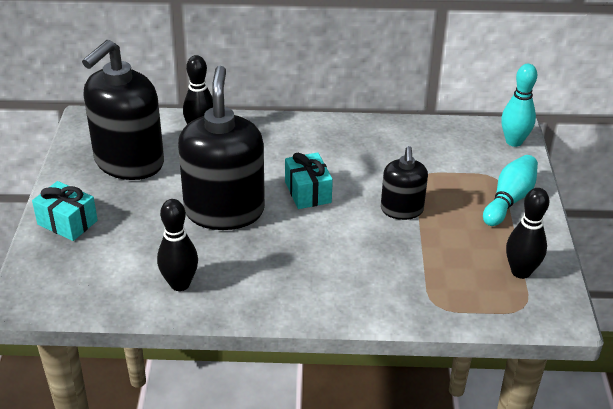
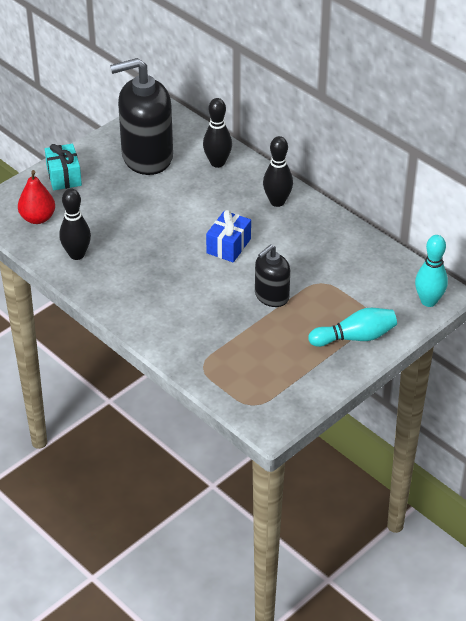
camera: 45 degrees right, 5 degrees up
(91, 275) = (37, 218): none -> red pear
(224, 211) = (160, 226): black soap dispenser -> none
(308, 192) = (228, 246): turquoise gift -> blue gift
(520, 272) = (286, 384): black bowling pin -> black bowling pin (277, 202)

